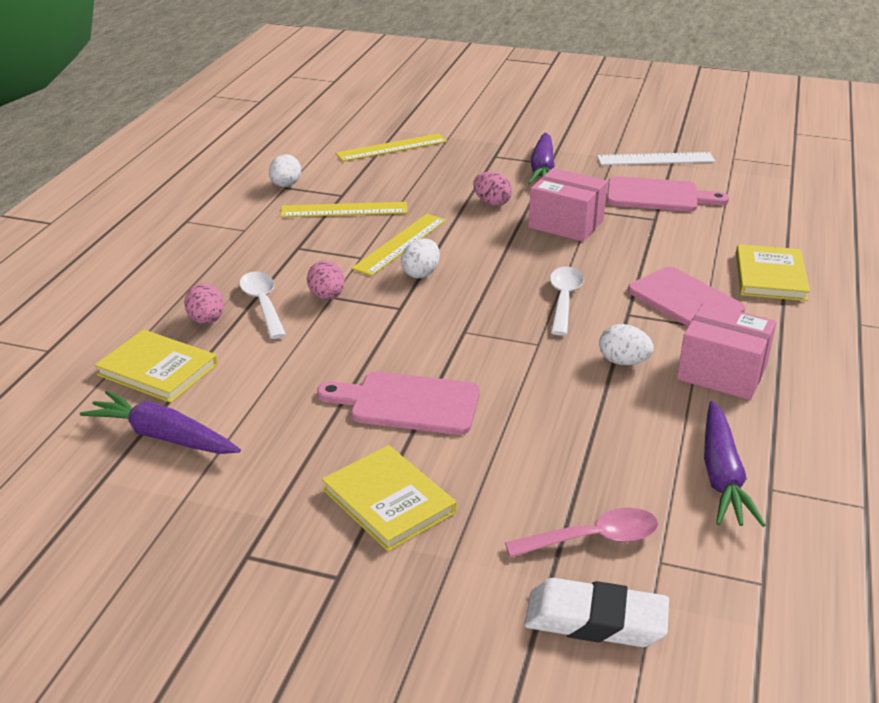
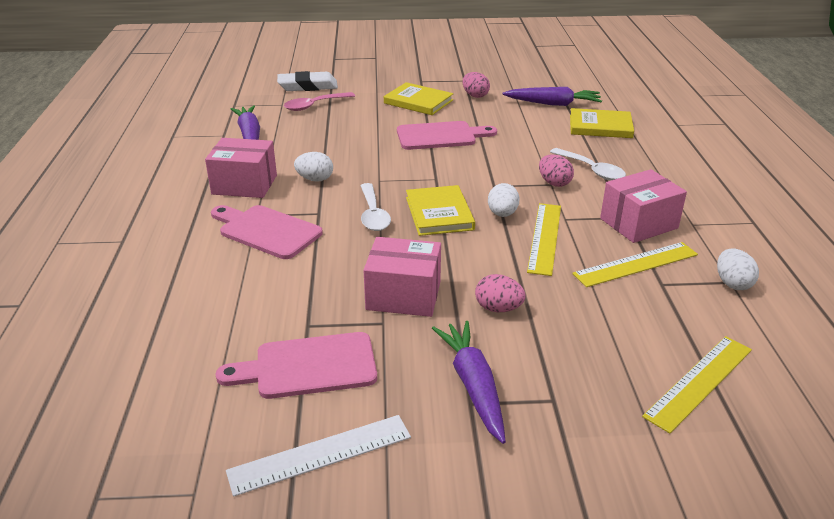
camera: 160 degrees right, 0 degrees up
(206, 320) = (613, 154): pink egg -> pink egg (475, 95)
(294, 239) = (638, 223): none -> pink box
(770, 276) = (188, 272): yellow book -> yellow book (439, 213)

